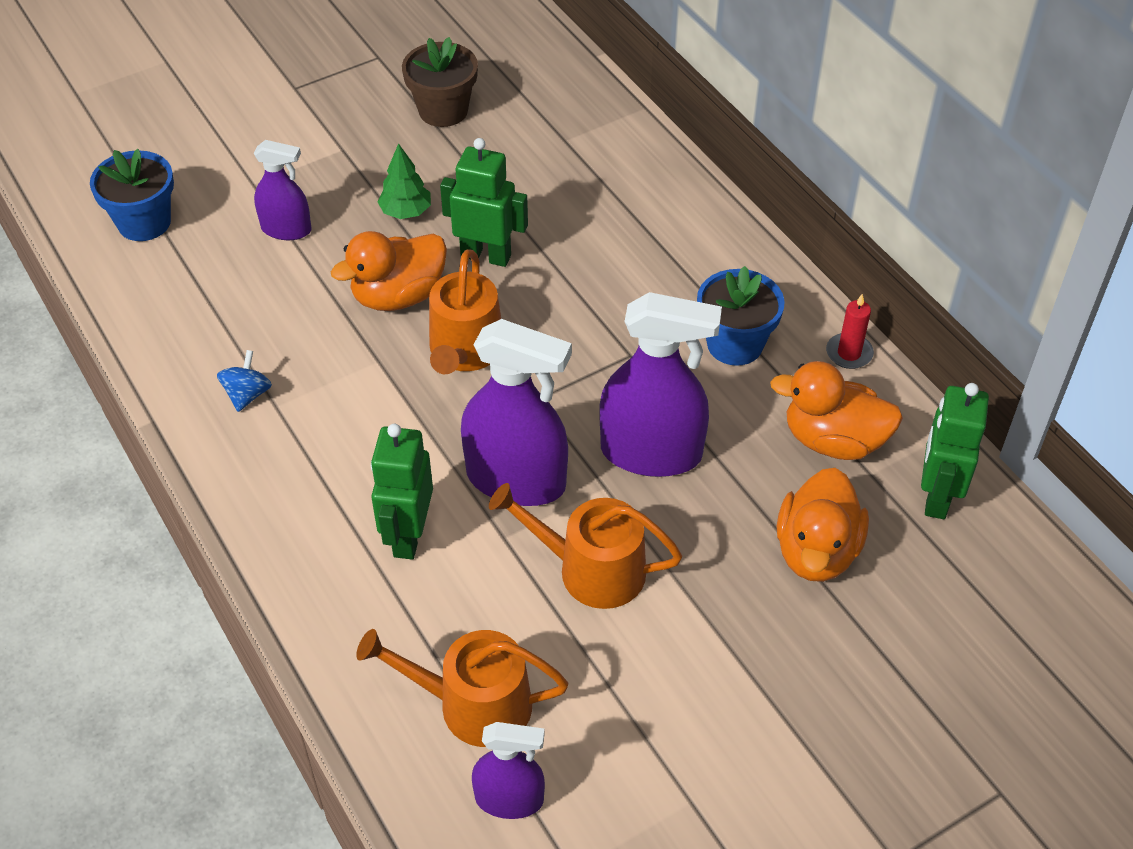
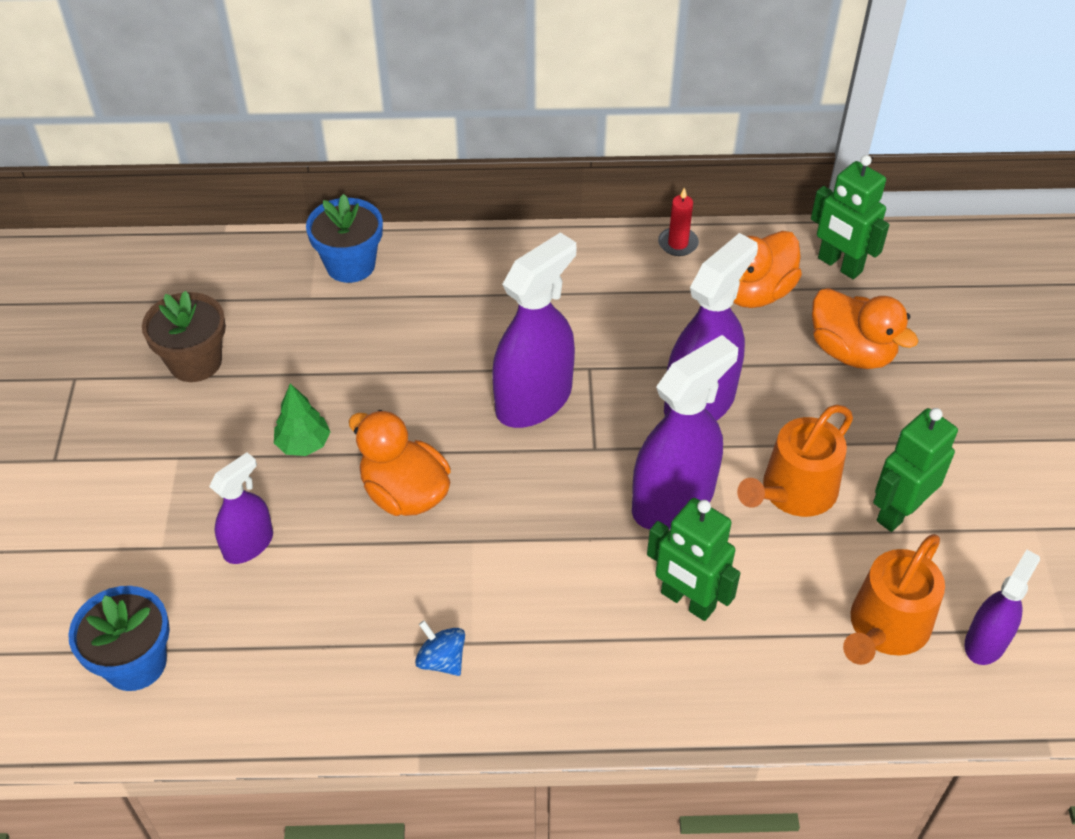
camera: 60 degrees left, 0 degrees up
(398, 296) = (405, 493): orange duck -> orange duck turned 135 degrees clockwise
(465, 351) = (506, 473): orange watering can -> none
(486, 256) = (405, 411): green robot -> green robot (898, 512)
(562, 333) = (534, 400): none -> purple spray bottle
(735, 344) = (623, 301): blue flower pot -> blue flower pot (350, 265)

